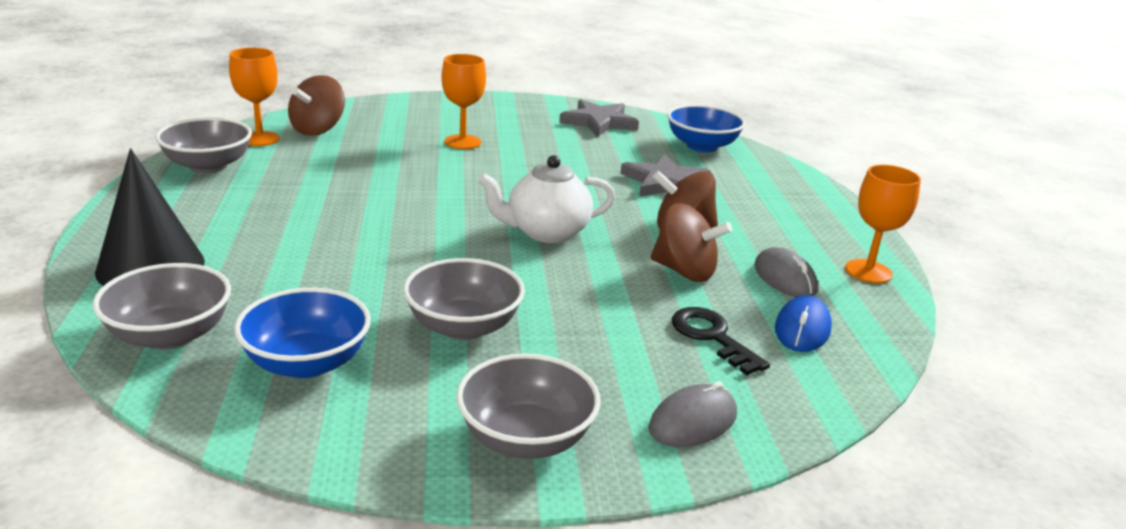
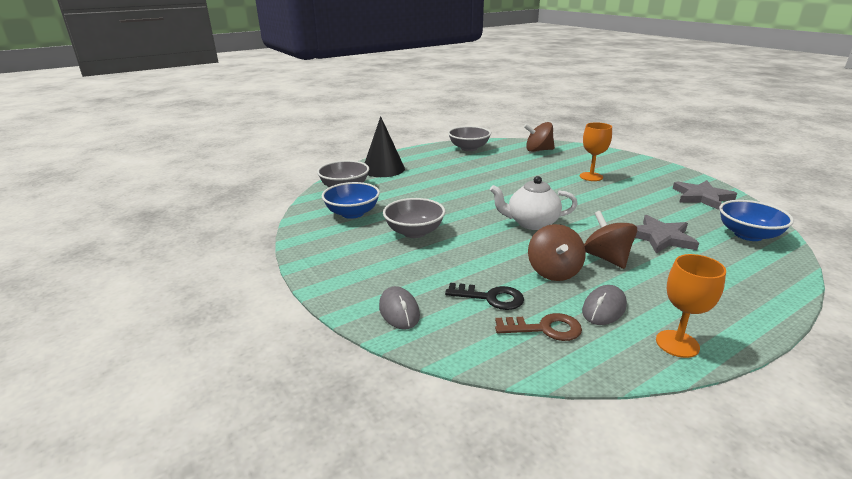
camera: 65 degrees right, 0 degrees up
(260, 139) = (508, 146): orange goblet -> none
(526, 438) = (344, 271): grey bowl -> none
(546, 232) = (531, 223): white teapot -> white teapot turned 45 degrees counterclockwise
(693, 422) = (399, 311): grey mouse -> grey mouse turned 45 degrees clockwise
(712, 337) = (491, 298): black key -> black key turned 75 degrees clockwise
(802, 329) = (545, 328): blue mouse -> brown key

